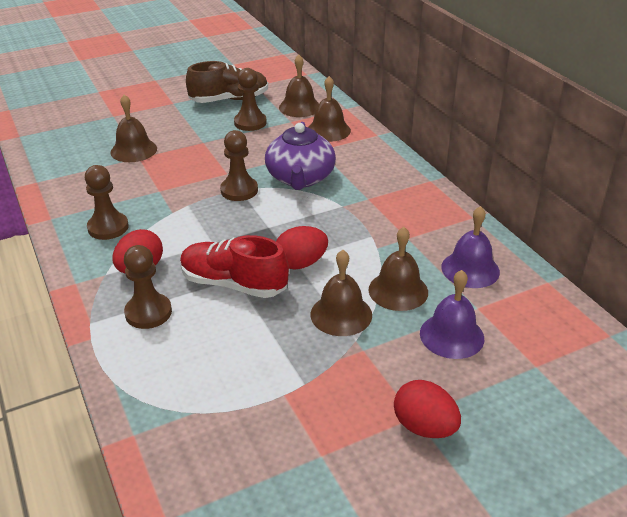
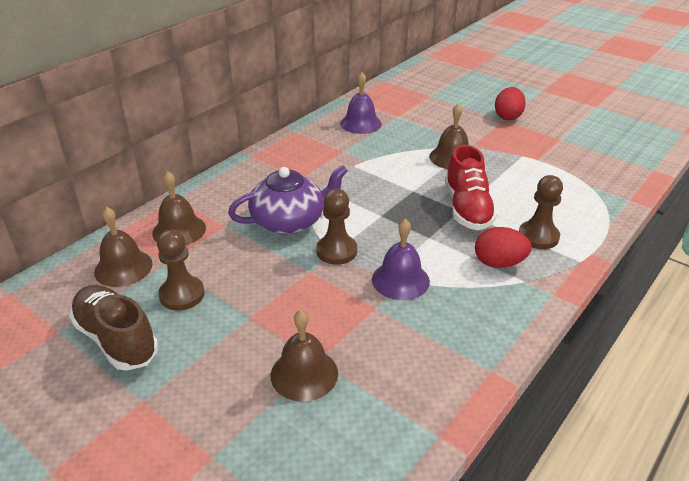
camera: 115 degrees left, 0 degrees up
(108, 227) = (466, 314): brown pawn -> none
(301, 263) = (414, 186): red egg -> none
(398, 290) = (407, 143): brown bell -> none
(451, 335) = (431, 120): purple bell -> purple bell (400, 280)

